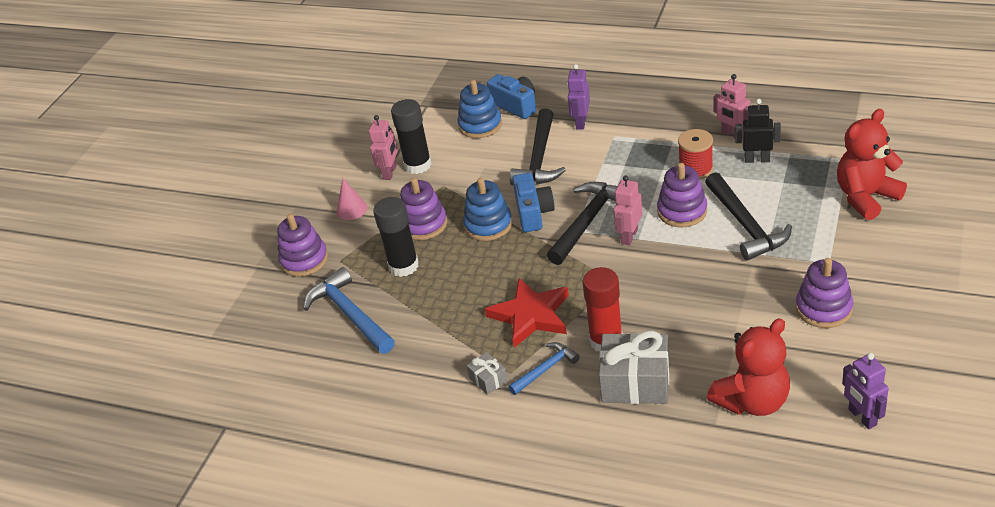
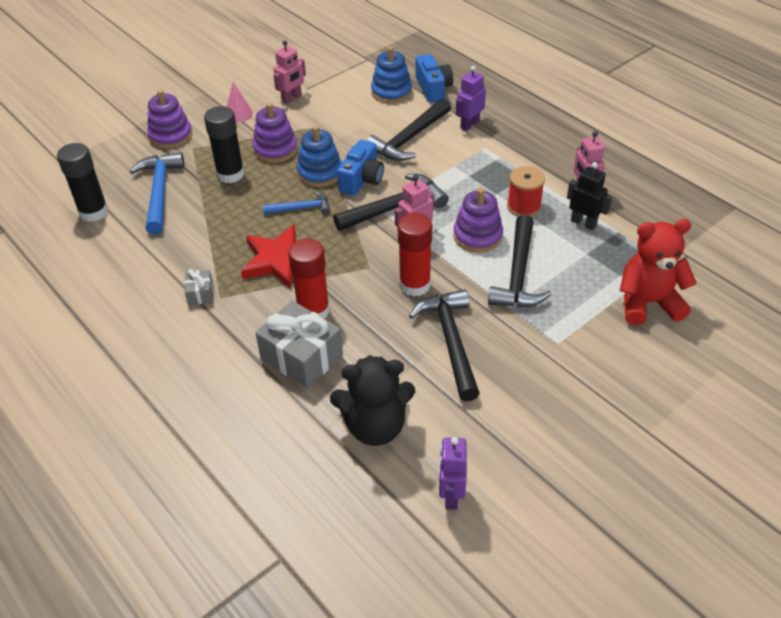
camera: 25 degrees right, 5 degrees up
(418, 165) = (316, 102): black glue stick -> black glue stick (94, 212)
(545, 369) = (247, 308): blue hammer -> blue hammer (301, 208)
(670, 276) = (415, 285): none -> red glue stick
(745, 304) = (450, 341): none -> black hammer
(752, 401) = (375, 426): red teddy bear -> black teddy bear
(823, 308) = (513, 381): purple stacking toy -> none

